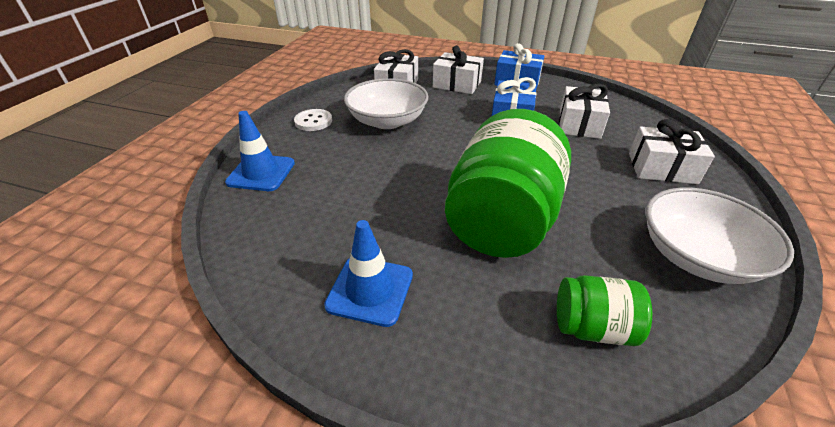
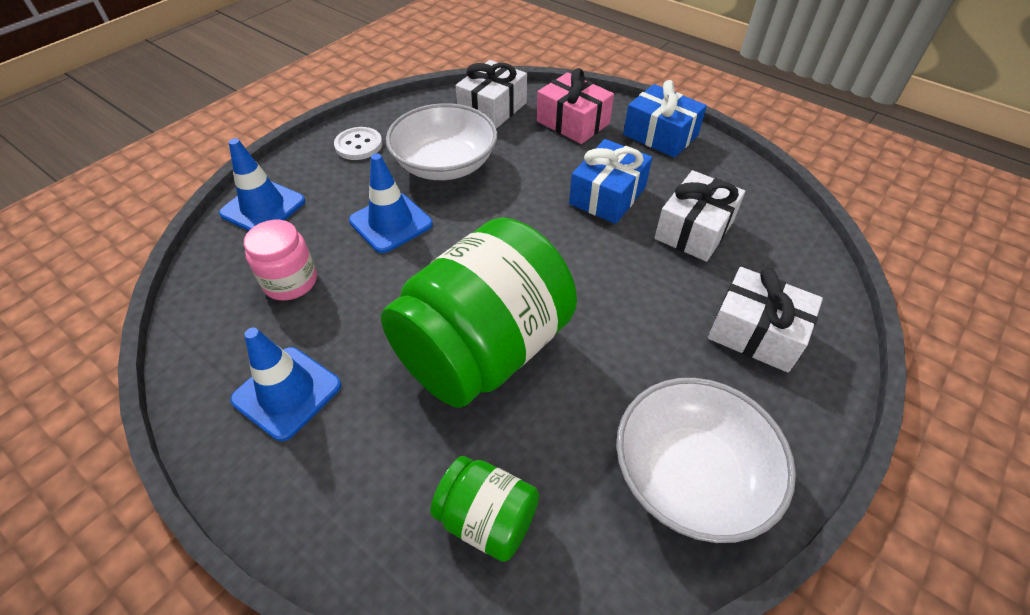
camera: 20 degrees right, 10 degrees up
(318, 215) = (290, 281): none -> pink jar
(373, 161) = (391, 223): none -> blue traffic cone
(457, 84) = (573, 122): white gift -> pink gift

